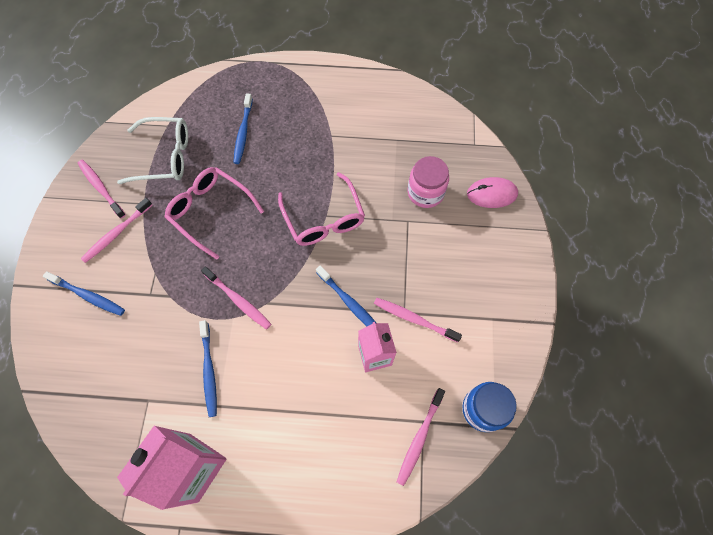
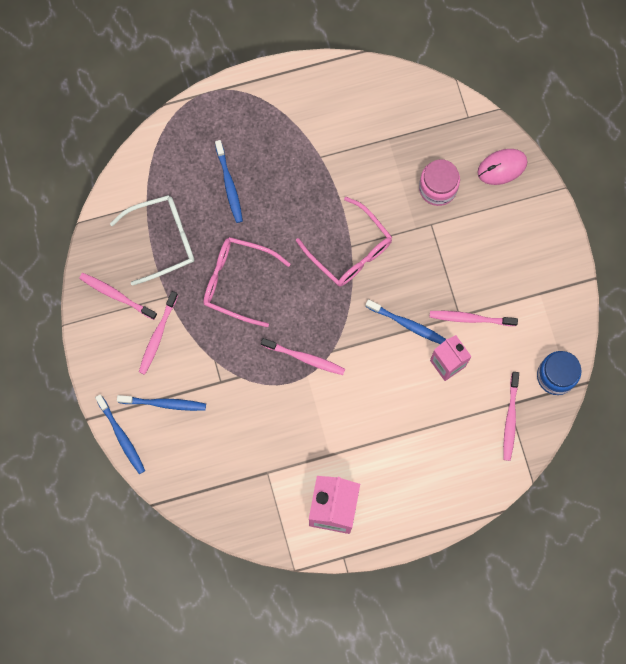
camera: 20 degrees left, 10 degrees up
(209, 371) = (308, 429): blue toothbrush -> blue toothbrush (121, 436)

